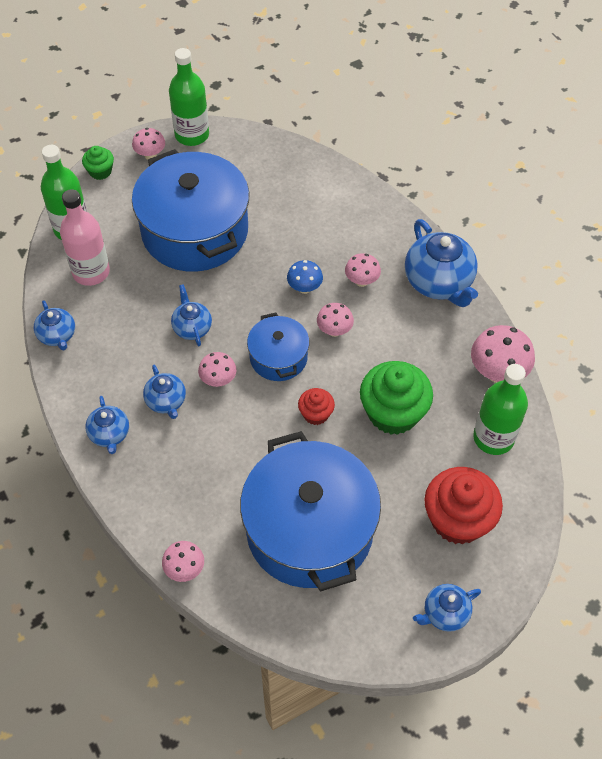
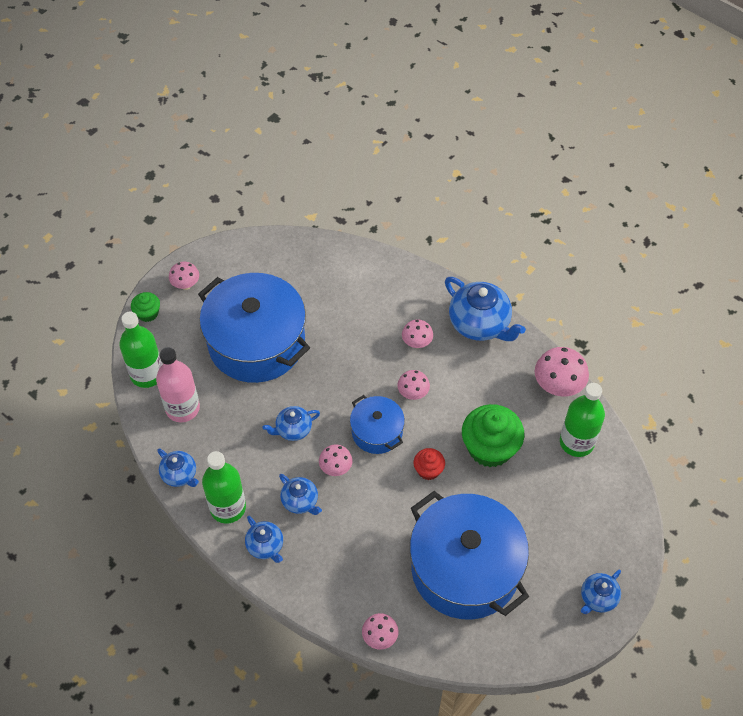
camera: 20 degrees left, 0 degrees up
(192, 135) = (214, 255): green bottle -> green bottle (228, 507)
(192, 327) = (293, 429): blue teapot -> blue teapot turned 75 degrees counterclockwise
(304, 288) = (372, 364): blue mushroom -> none
(458, 519) = (576, 519): red cupcake -> none

